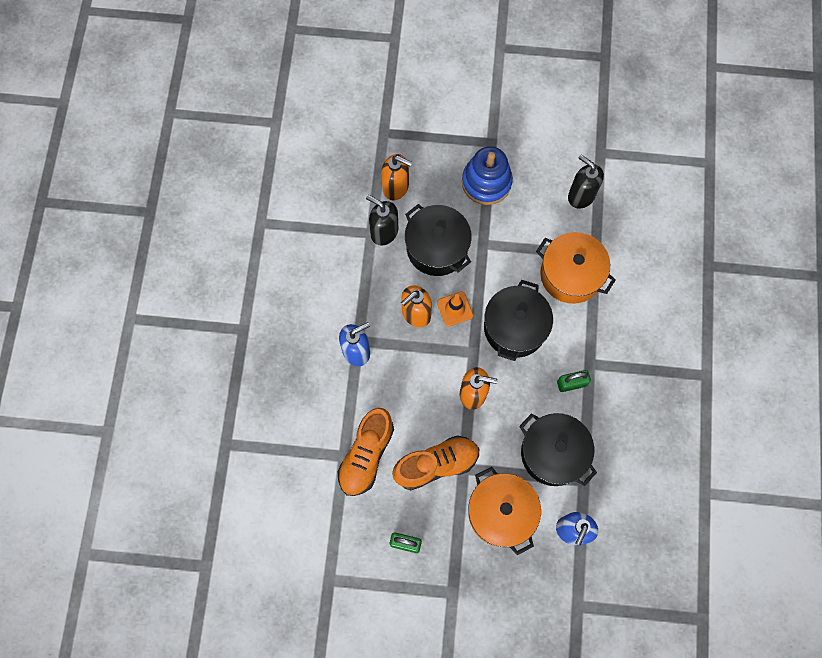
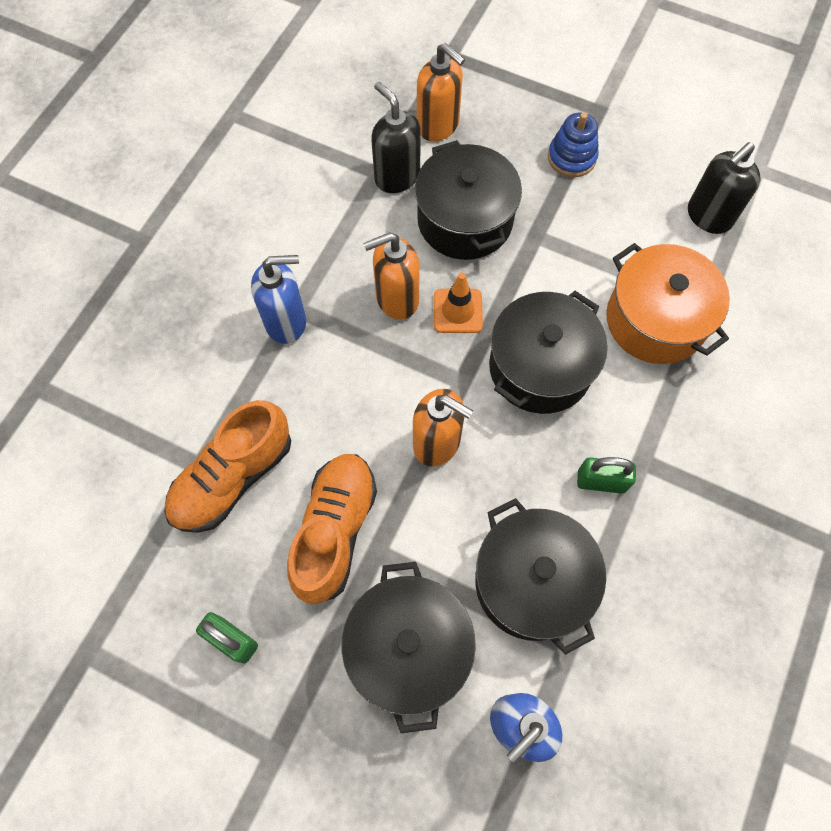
camera: 20 degrees right, 5 degrees down
(436, 464) = (335, 531): orange shoe -> orange shoe turned 75 degrees counterclockwise
(486, 182) = (571, 157): blue stacking toy -> blue stacking toy, size x0.64
(501, 512) = (409, 648): orange pot -> black pot
(581, 196) = (708, 216): black soap dispenser -> black soap dispenser turned 105 degrees counterclockwise

